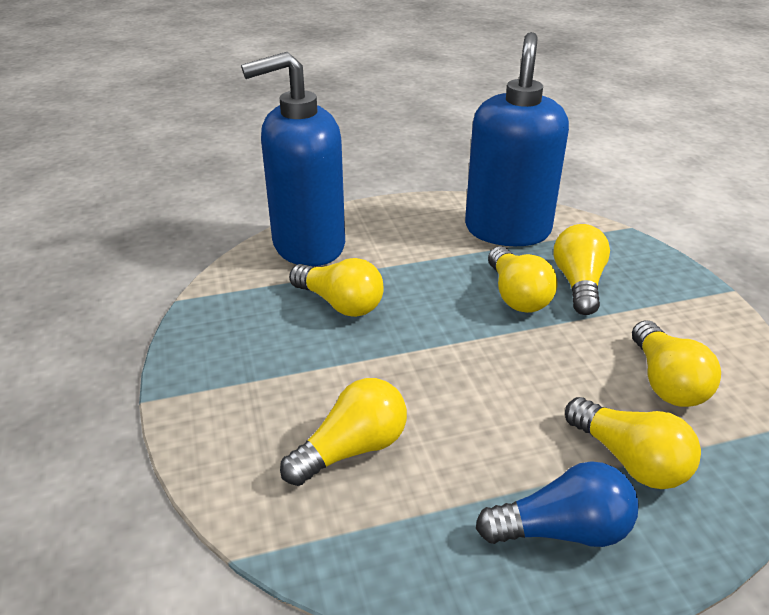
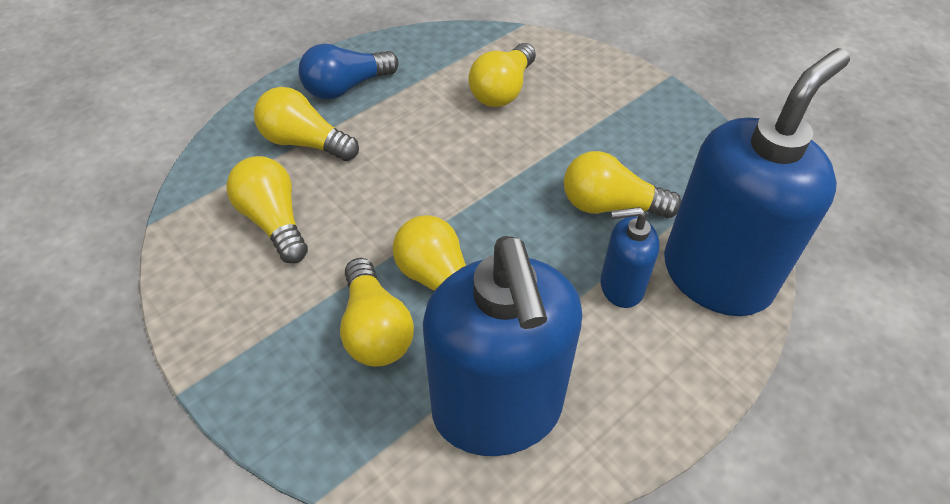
camera: 155 degrees right, 15 degrees up
(381, 257) = (621, 287): none -> blue soap dispenser

